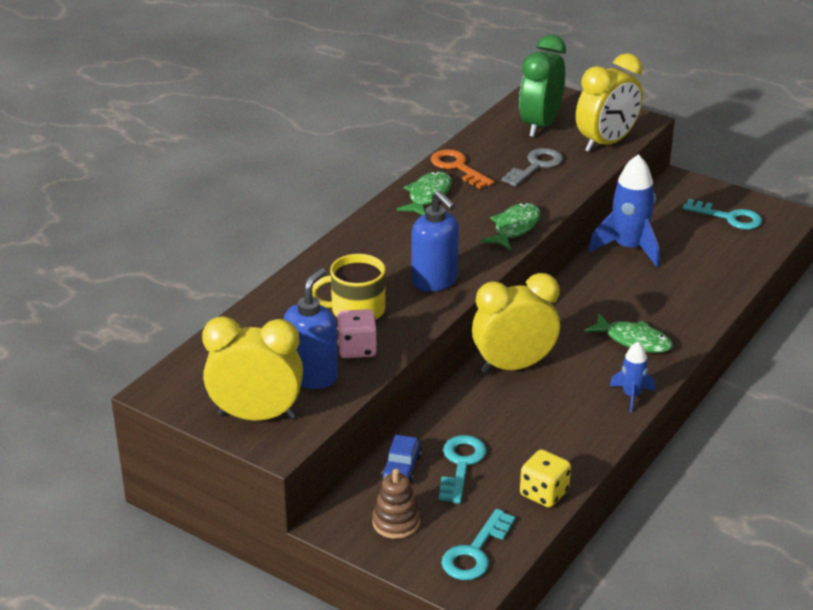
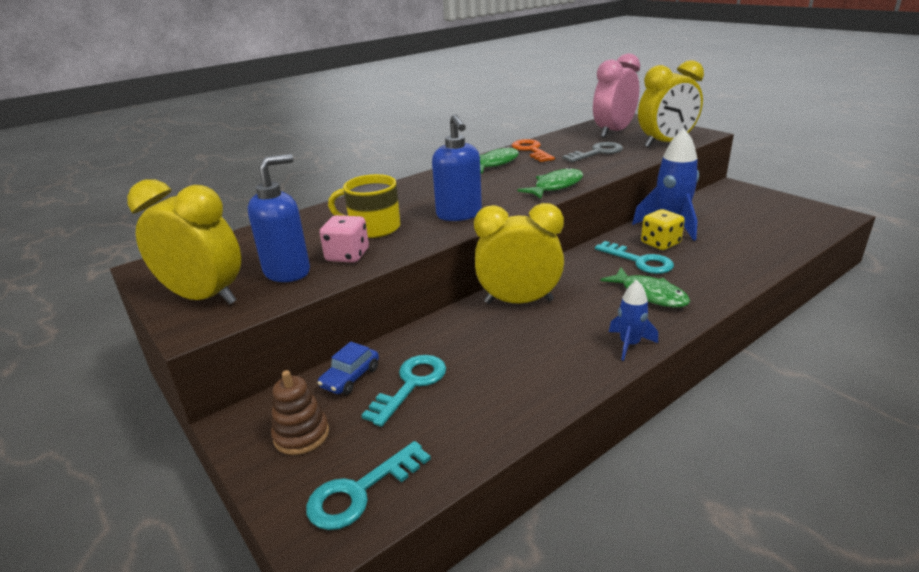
camera: 20 degrees right, 5 degrees down
(540, 125) = (613, 132): green clock -> pink clock
(544, 493) = (482, 433): yellow dice -> yellow dice (660, 243)
(729, 217) = (774, 212): turquoise key -> turquoise key (639, 261)

